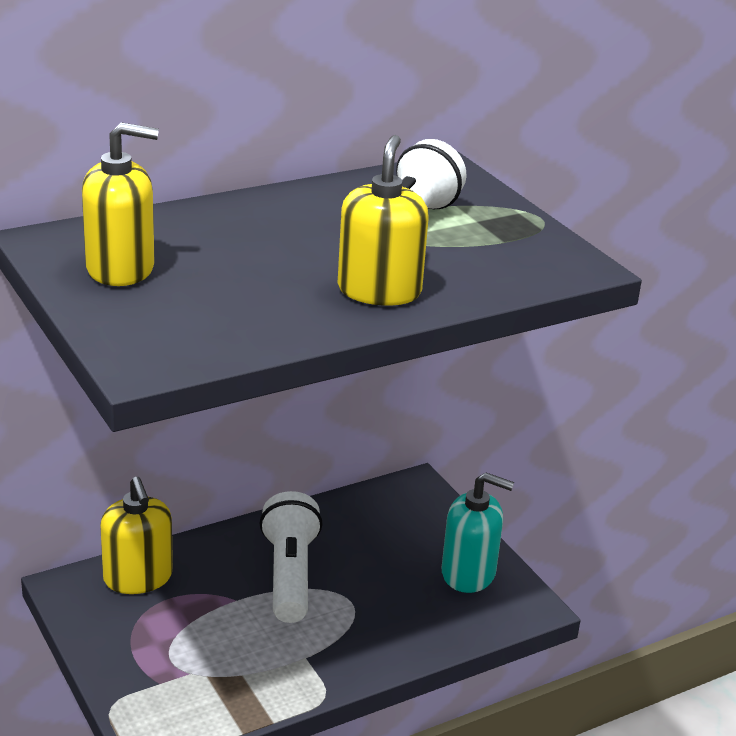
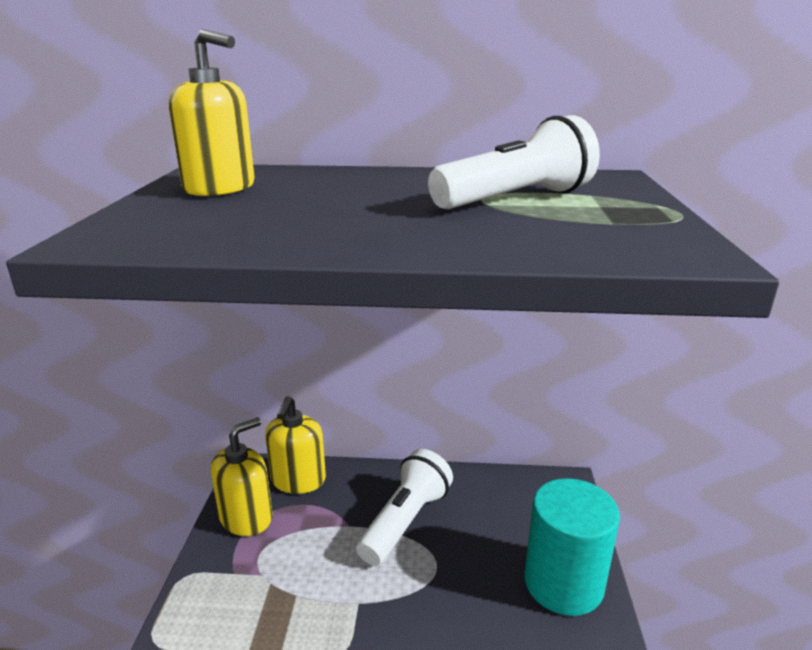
camera: 35 degrees right, 5 degrees down
(379, 291) = (412, 233): yellow soap dispenser -> yellow soap dispenser (246, 517)
(468, 573) = (563, 583): turquoise soap dispenser -> turquoise cylinder

